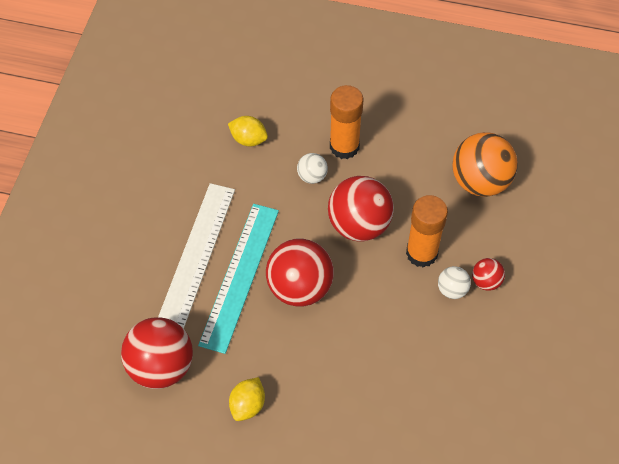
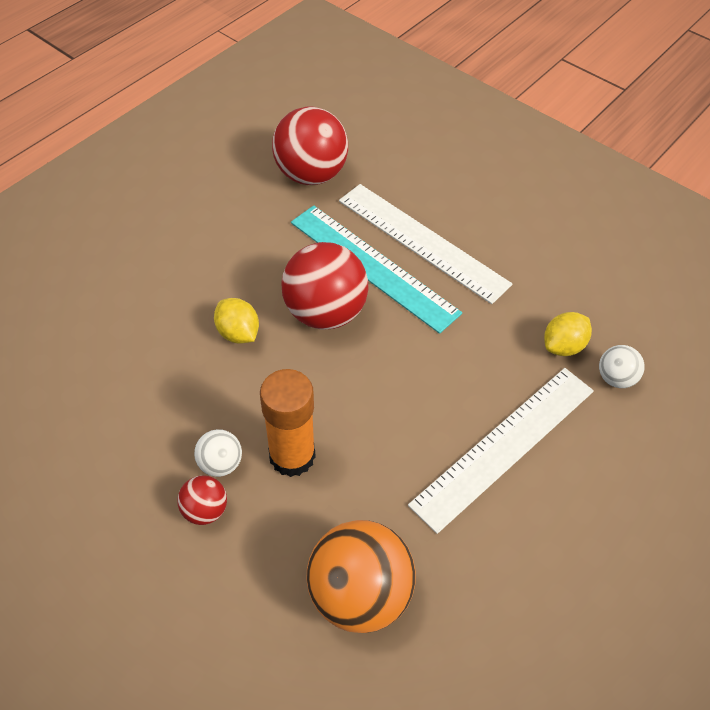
camera: 115 degrees right, 5 degrees down
(248, 405) = (224, 220): yellow lemon -> yellow lemon (238, 333)
(312, 176) = (473, 388): white ball -> white ball (615, 378)
(344, 146) = (504, 446): orange glue stick -> white ruler
(359, 225) = (373, 406): red ball -> none

